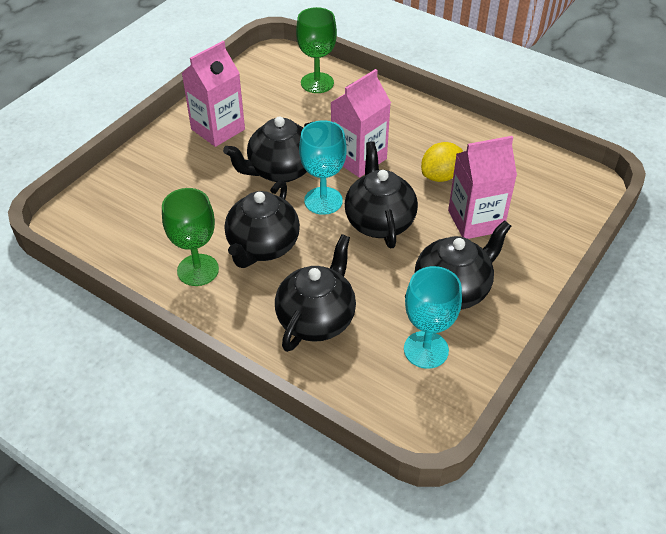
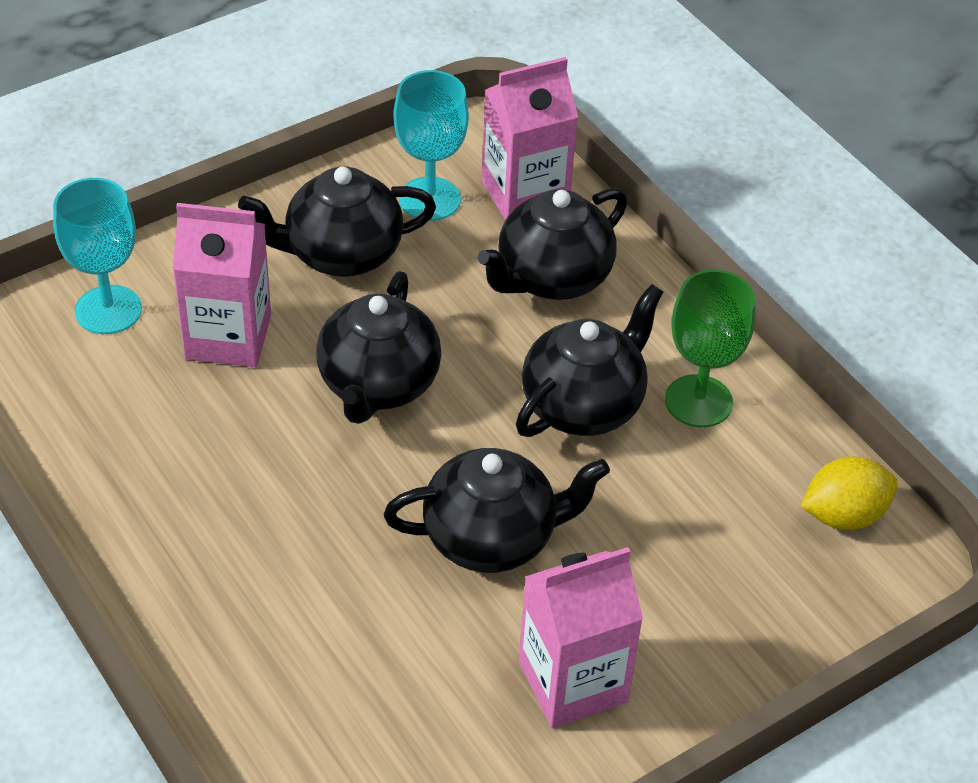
camera: 160 degrees left, 0 degrees up
(317, 83) = (306, 742): green goblet -> none
(323, 201) = (447, 452): turquoise goblet -> turquoise goblet (108, 310)
(358, 159) = (337, 514): pink carton -> pink carton (525, 194)
(440, 176) = (220, 431): yellow lemon -> yellow lemon (843, 515)

